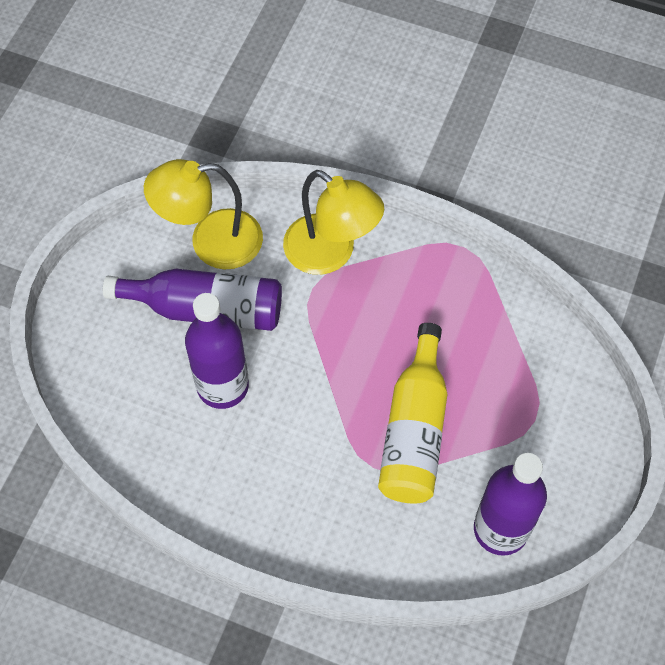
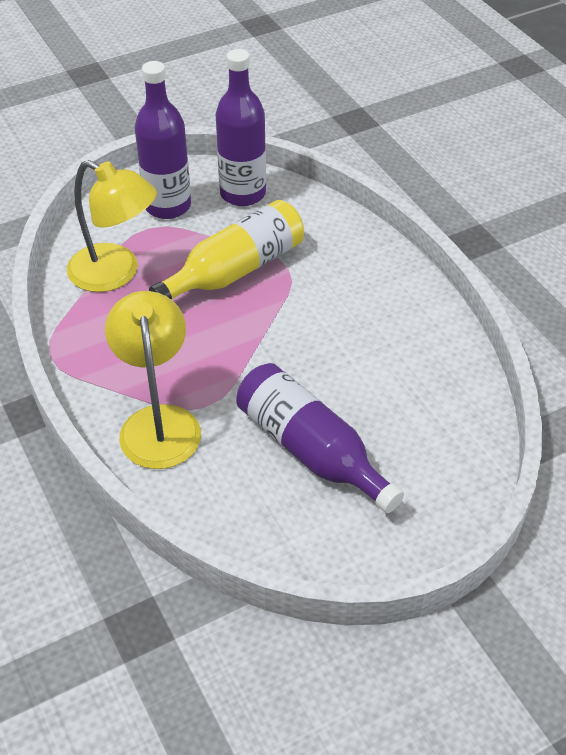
camera: 140 degrees left, 15 degrees down
(211, 242) = (251, 505): yellow lamp -> yellow lamp (116, 273)
(223, 386) = (351, 383): purple bottle -> purple bottle (168, 206)

